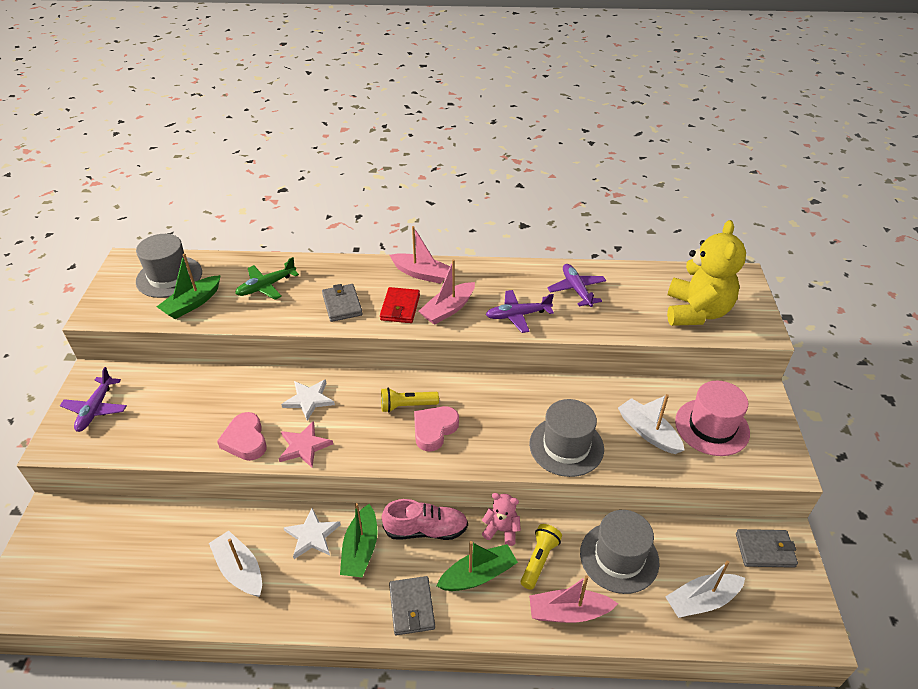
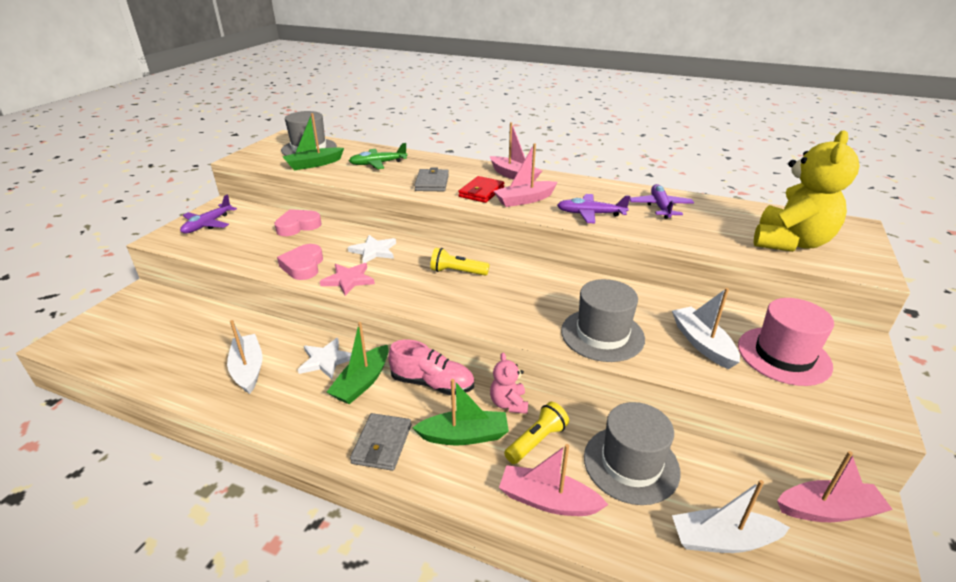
camera: 20 degrees right, 10 degrees down
(434, 430) = (472, 294): pink heart -> pink heart (298, 226)
(501, 530) = (509, 403): pink teddy bear -> pink teddy bear turned 135 degrees counterclockwise
(765, 550) = (828, 510): grey wallet -> pink boat

